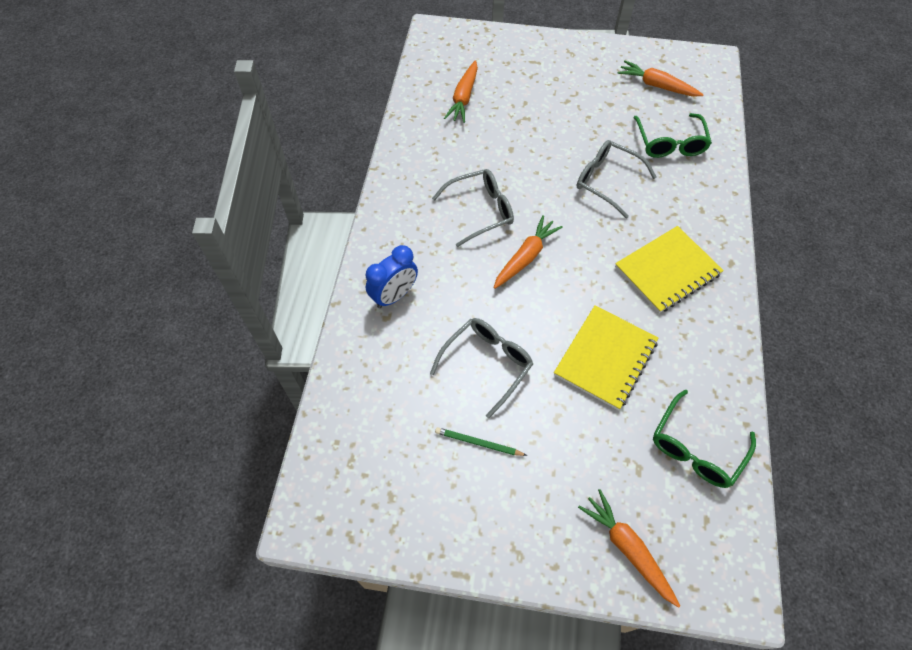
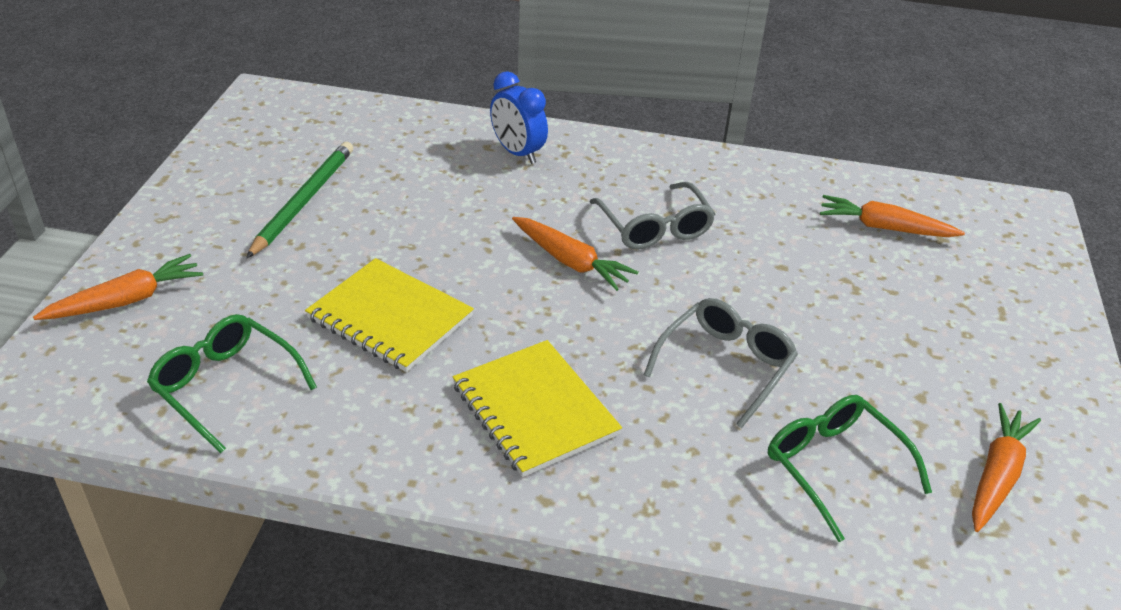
camera: 90 degrees right, 20 degrees down
(478, 443) = (304, 201): green pencil -> green pencil, size x1.81
(487, 364) = (406, 215): grey glasses -> none
(670, 143) = (834, 467): green glasses -> green glasses turned 60 degrees clockwise

